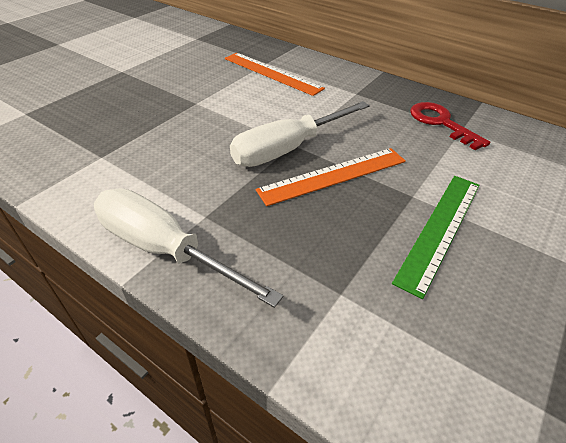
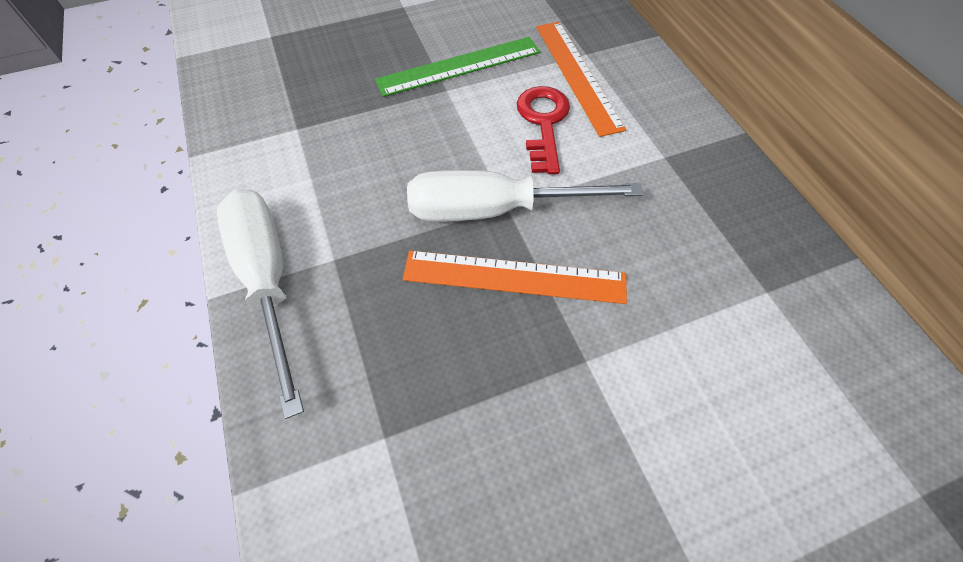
camera: 35 degrees right, 15 degrees up
(440, 229) = (574, 428): green ruler -> green ruler (459, 66)
(441, 123) = (745, 265): red key -> red key (543, 123)

